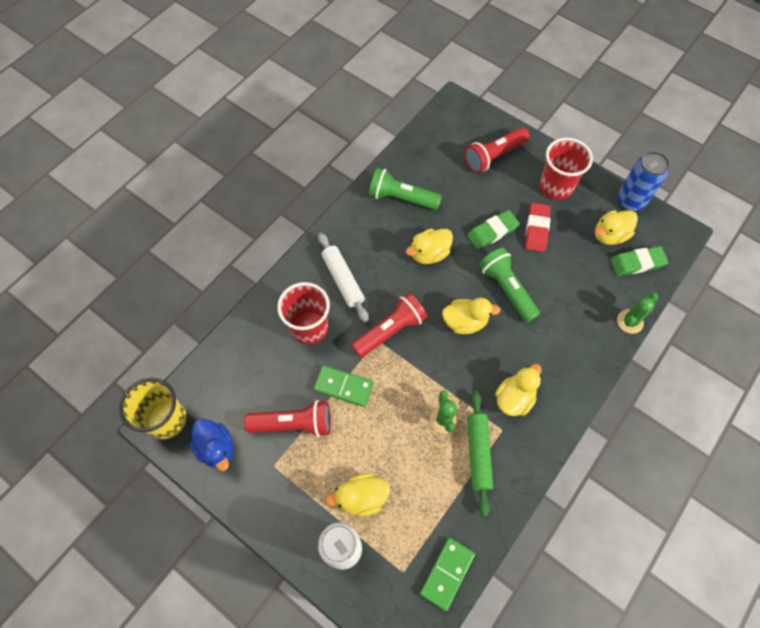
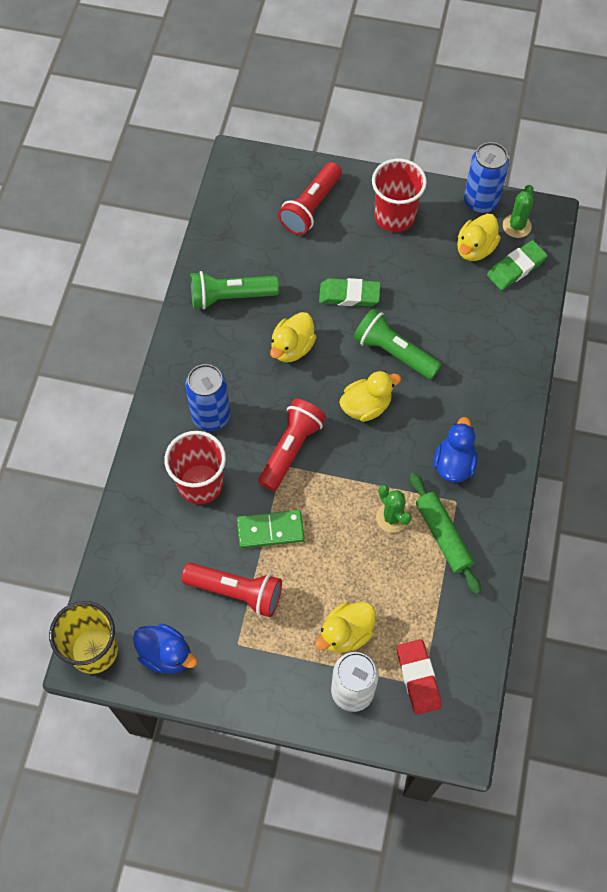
camera: 25 degrees left, 0 degrees up
(294, 424) = (236, 592): red flashlight -> red flashlight turned 45 degrees clockwise
(343, 280) = (211, 416): white rolling pin -> blue can
(447, 573) = (466, 665): green domino -> none
(492, 232) = (349, 295): green eraser -> green eraser turned 60 degrees clockwise
(514, 398) = (454, 464): yellow duck -> blue duck
(536, 229) = (395, 273): red eraser -> red eraser (418, 678)
(630, 321) = (535, 334): green cactus -> green cactus (516, 226)

